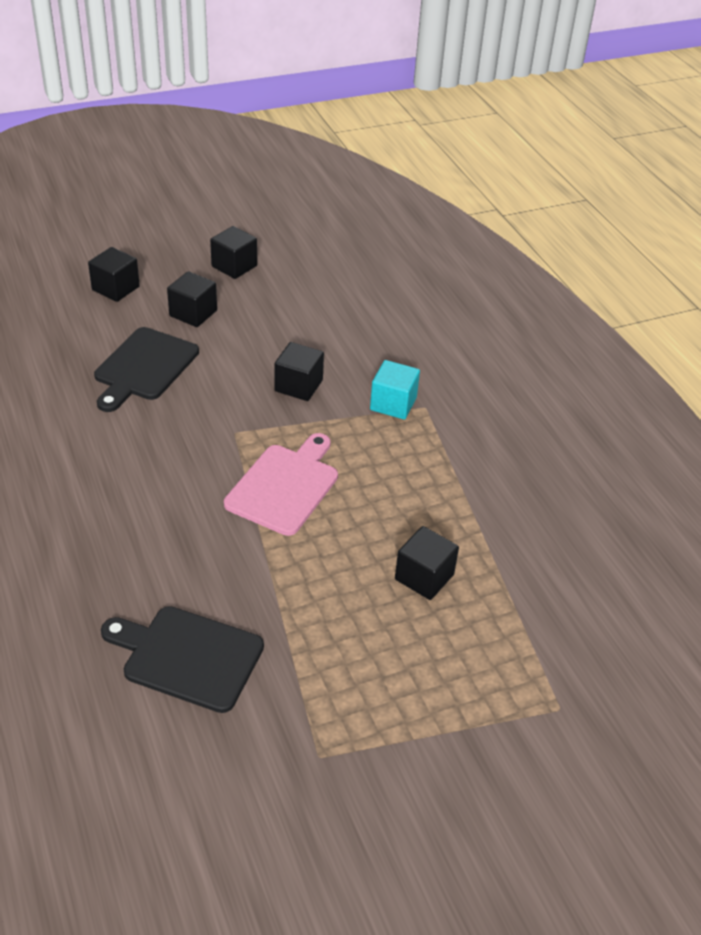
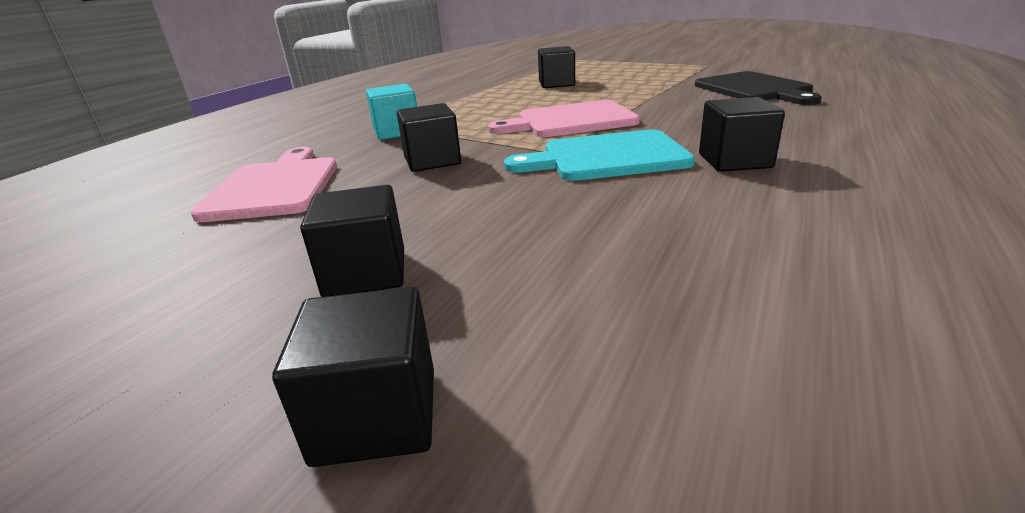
camera: 125 degrees left, 15 degrees down
(144, 367) = (559, 234): black cutting board -> none
(193, 442) = (606, 157): none -> turquoise cutting board
(234, 266) = (141, 321): black cube -> black cube (734, 161)
(343, 324) = (275, 186): none -> pink cutting board

